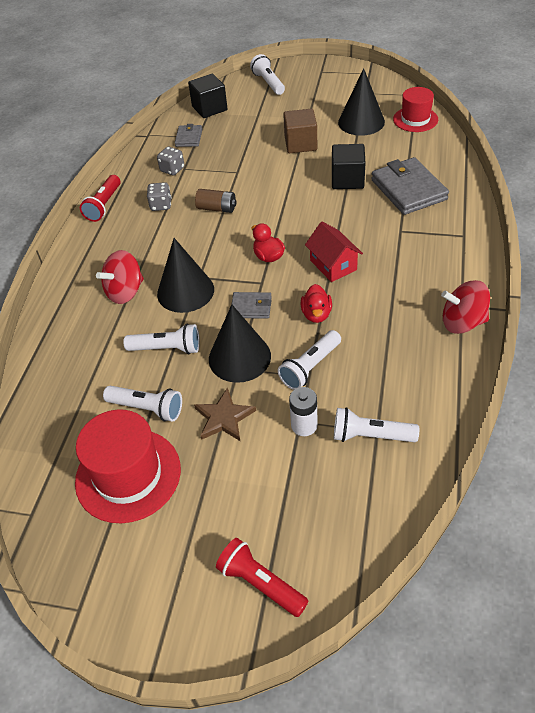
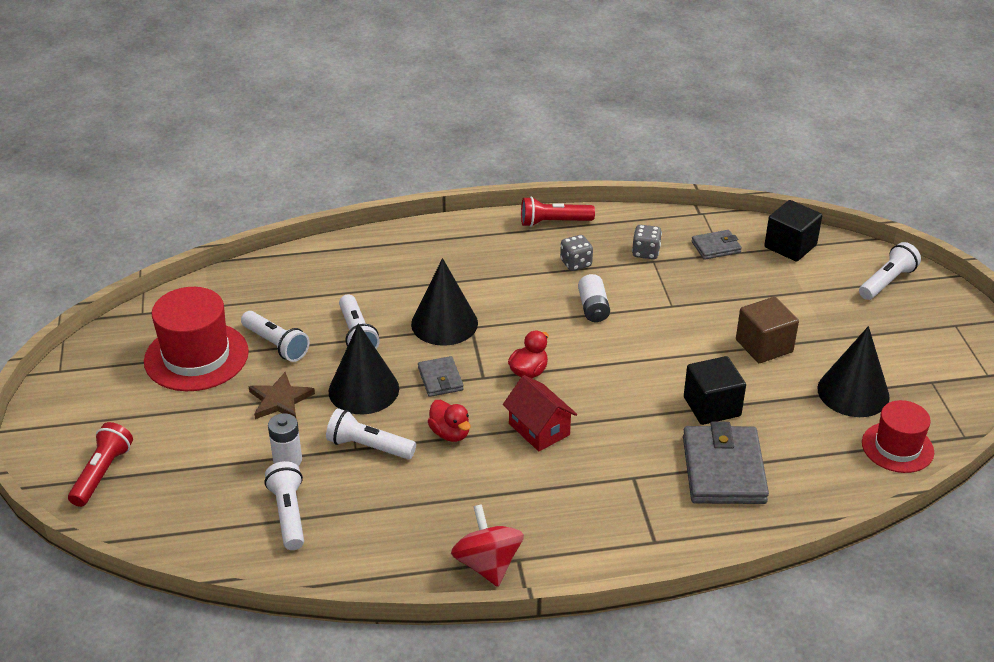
camera: 65 degrees right, 10 degrees down
(125, 292) = (425, 281): red spinning top -> none
(147, 408) = (276, 345): white flashlight -> white flashlight turned 45 degrees counterclockwise
(217, 208) = (593, 308): brown battery -> white battery
(316, 314) = (450, 433): red duck -> red duck turned 105 degrees counterclockwise
(333, 265) = (539, 429): red house -> red house turned 75 degrees counterclockwise
(408, 190) = (723, 470): grey wallet -> grey wallet turned 45 degrees counterclockwise

